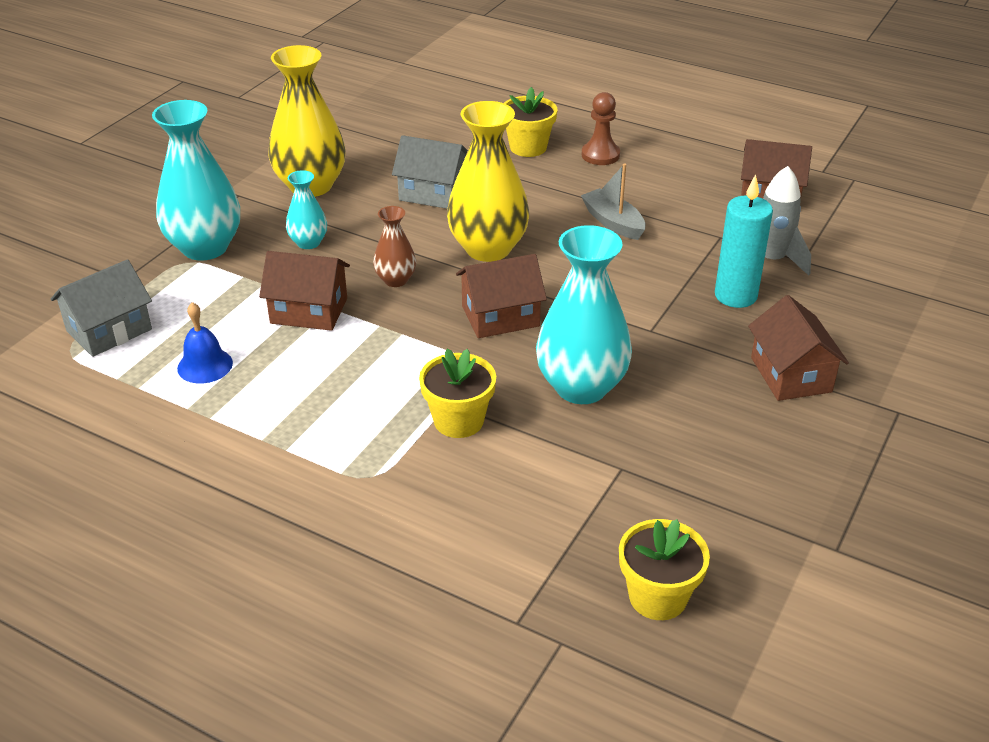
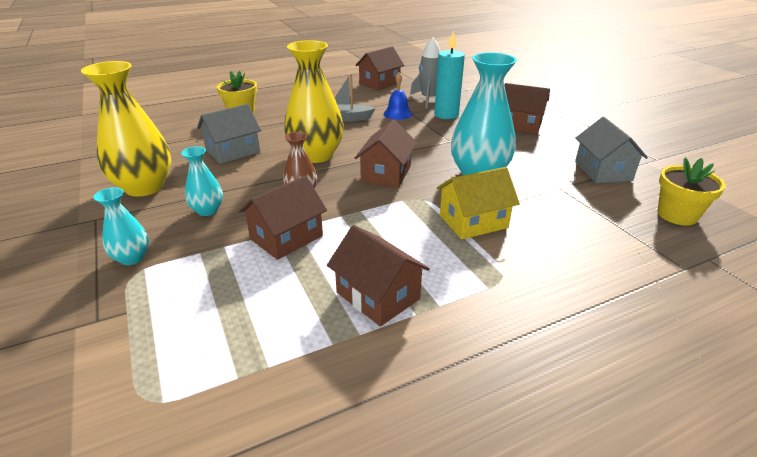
camera: 55 degrees left, 5 degrees down
(109, 330) = (157, 357): grey house -> grey house (603, 171)
(205, 247) = (132, 258): turquoise vase -> turquoise vase, size x0.51
(205, 365) = (287, 312): blue bell -> blue bell (397, 114)
(269, 406) = (378, 295): none -> brown house
(458, 421) = (473, 221): yellow flower pot -> yellow house
(600, 155) = (283, 101): brown pawn -> none

